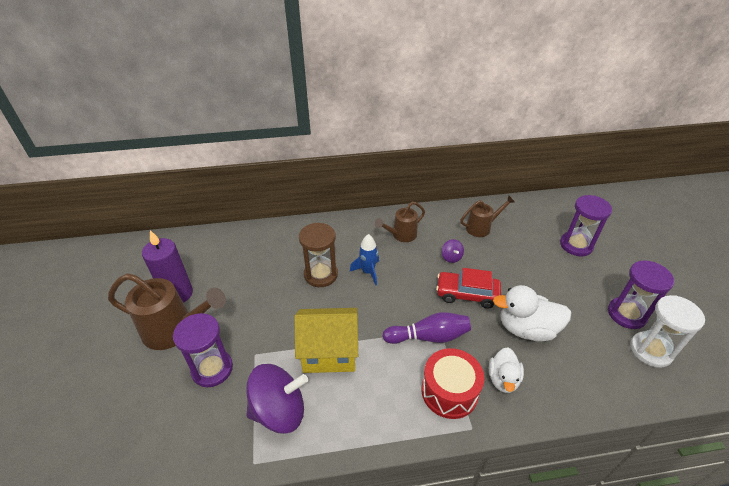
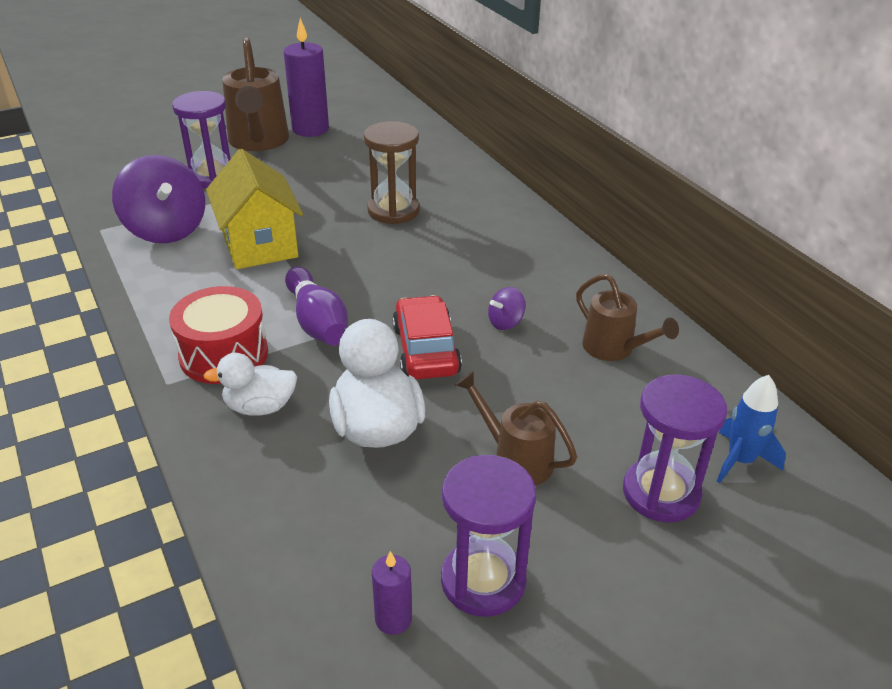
camera: 70 degrees right, 5 degrees down
(368, 272) = (421, 247): blue rocket -> blue rocket (740, 461)
(401, 235) = (525, 263): brown watering can -> brown watering can (515, 459)
(650, 350) = (393, 619): white hourglass -> purple candle

